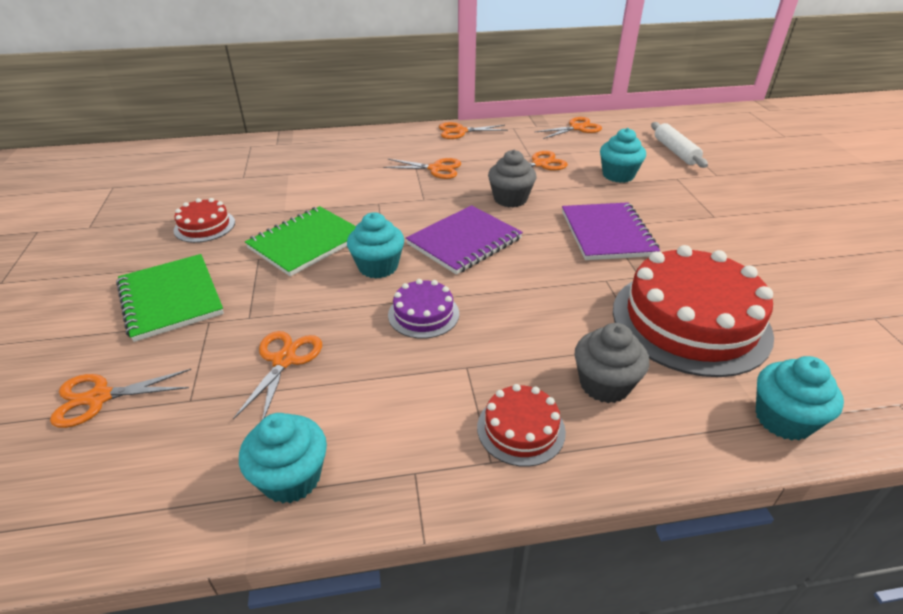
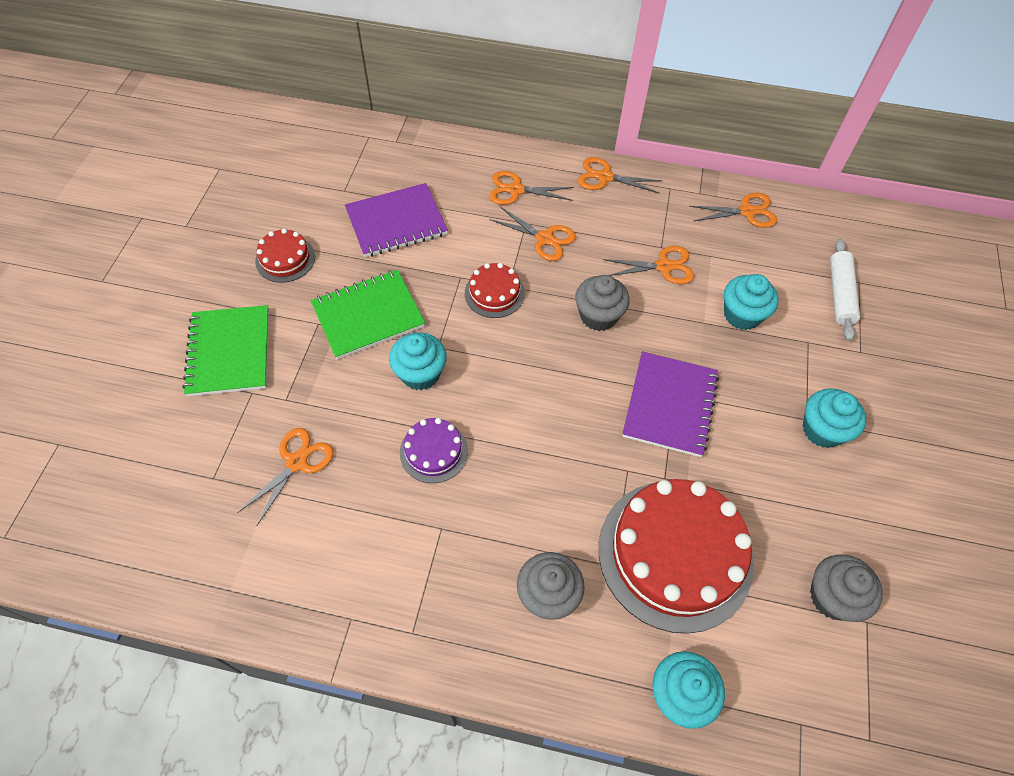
camera: 20 degrees right, 20 degrees up
(99, 398) = (149, 449): orange scissors -> orange scissors (516, 190)
(291, 478) = (261, 586): turquoise cupcake -> turquoise cupcake (822, 430)
(464, 242) = (518, 366): purple notebook -> purple notebook (396, 222)
(521, 429) = (452, 611): red cake -> red cake (494, 293)
(834, 310) = (832, 597): none -> grey cupcake

